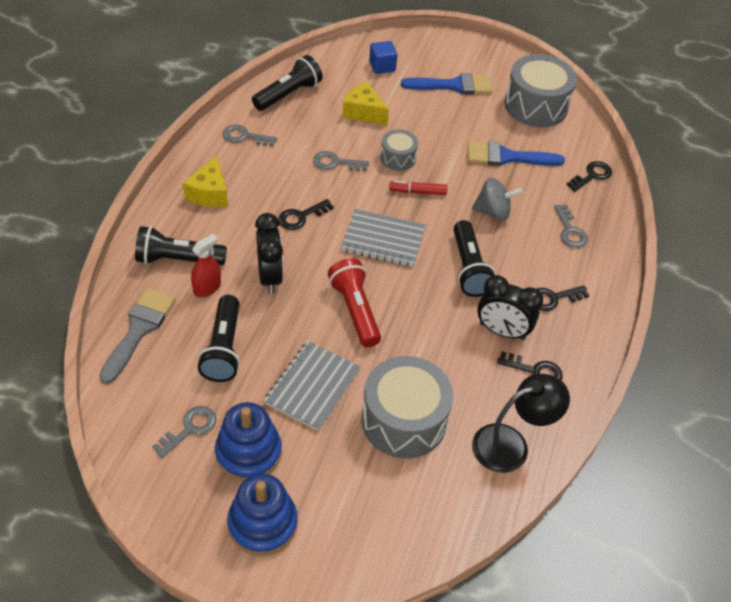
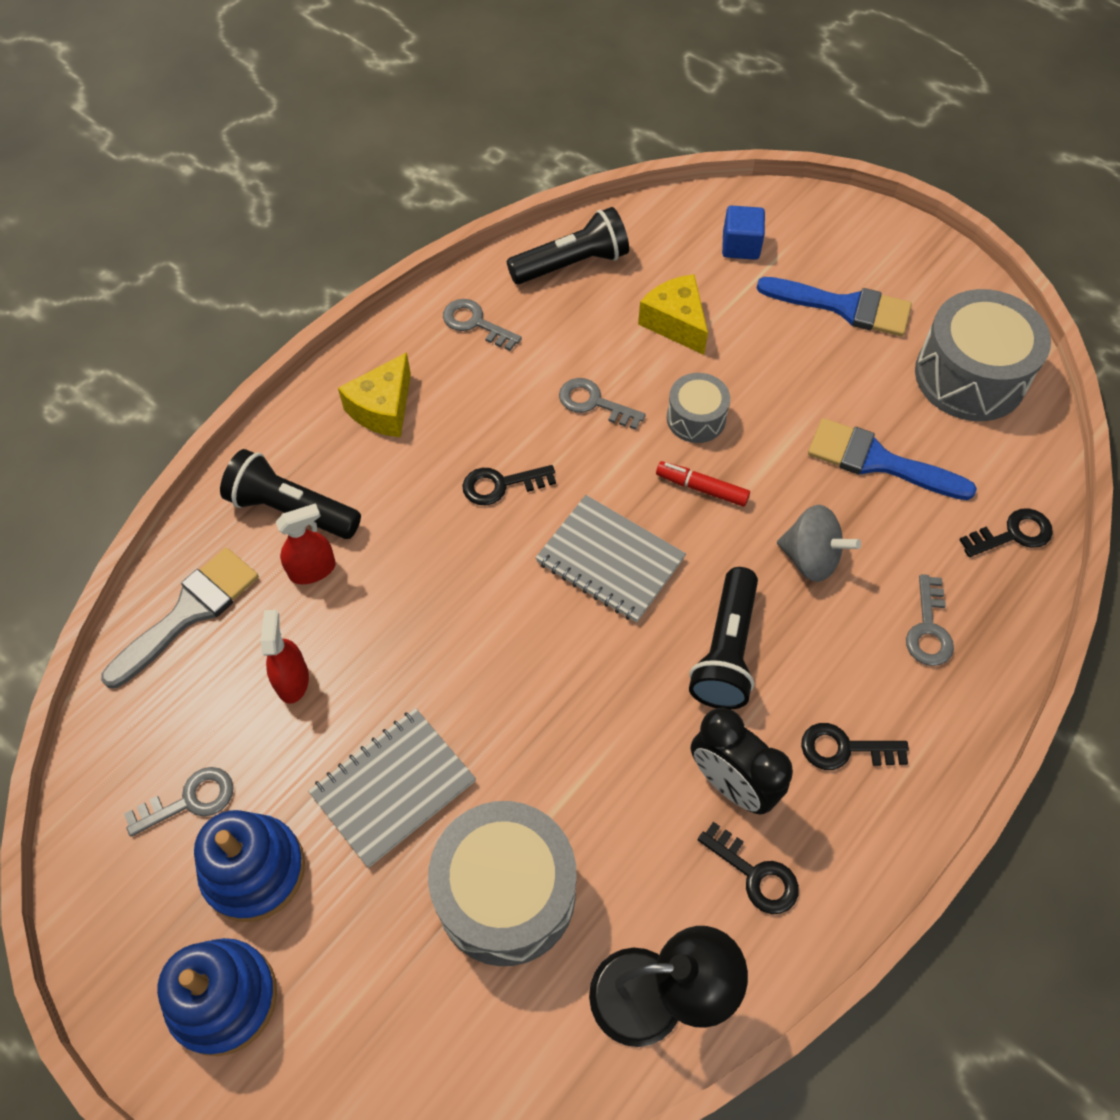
camera: 25 degrees right, 10 degrees up
(223, 349) = (292, 680): black flashlight -> red spray bottle
(270, 277) = (410, 577): black clock -> none
(355, 310) = (513, 673): red flashlight -> none

